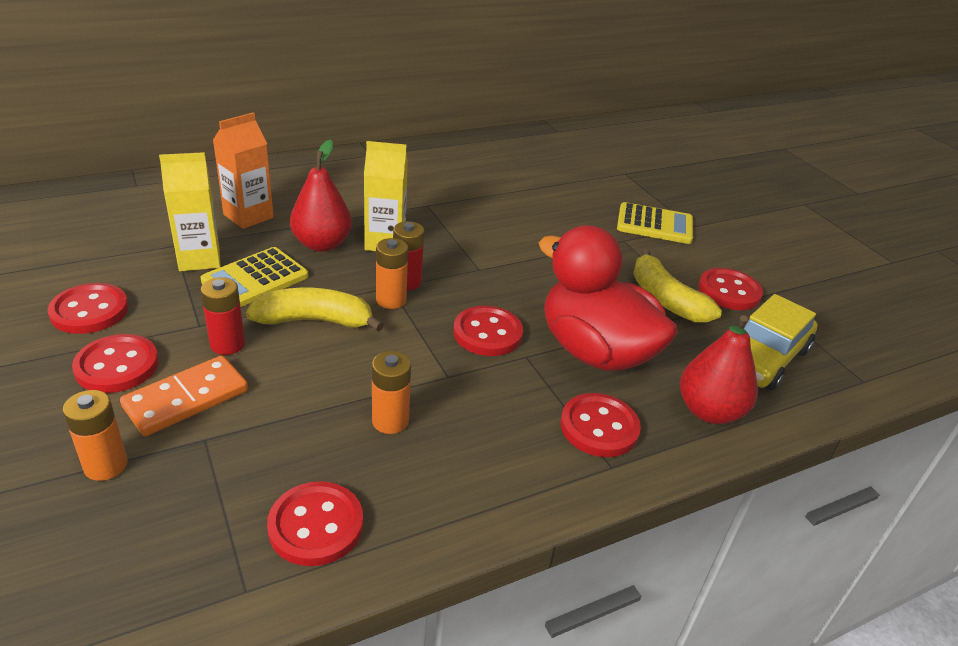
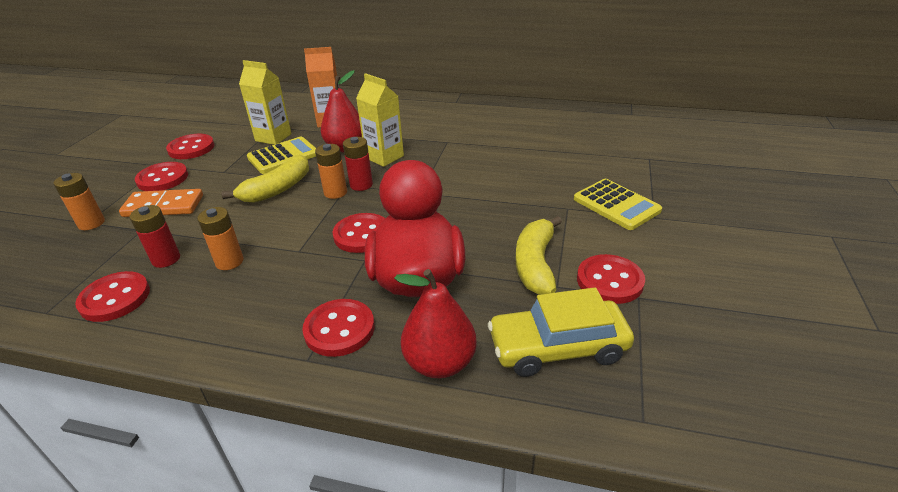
camera: 45 degrees right, 0 degrees up
(227, 344) = (220, 186): red battery -> red battery (166, 259)
(255, 279) = (283, 156): yellow calculator -> yellow calculator turned 150 degrees clockwise
(314, 320) = (278, 189): yellow banana -> yellow banana turned 90 degrees clockwise

